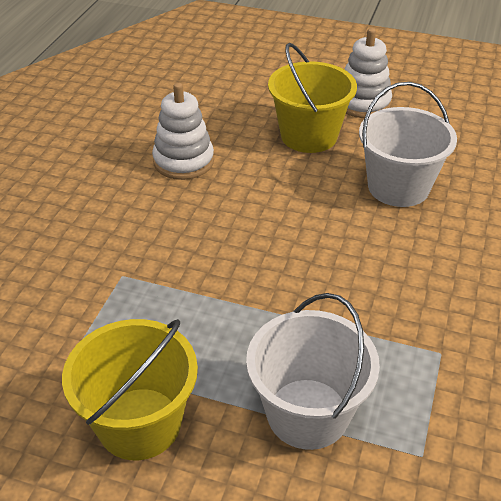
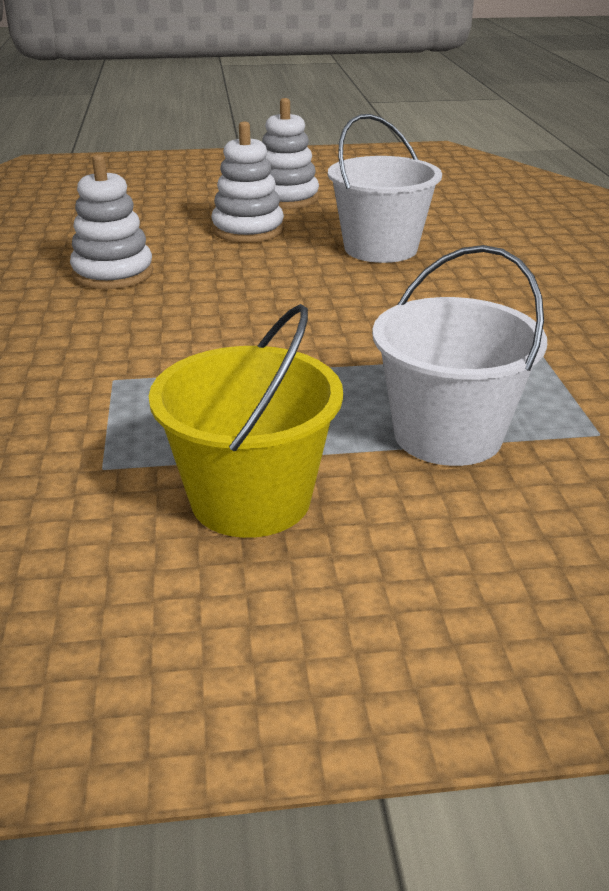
camera: 25 degrees left, 10 degrees down
(309, 136) = (248, 230): yellow bucket -> white stacking toy

